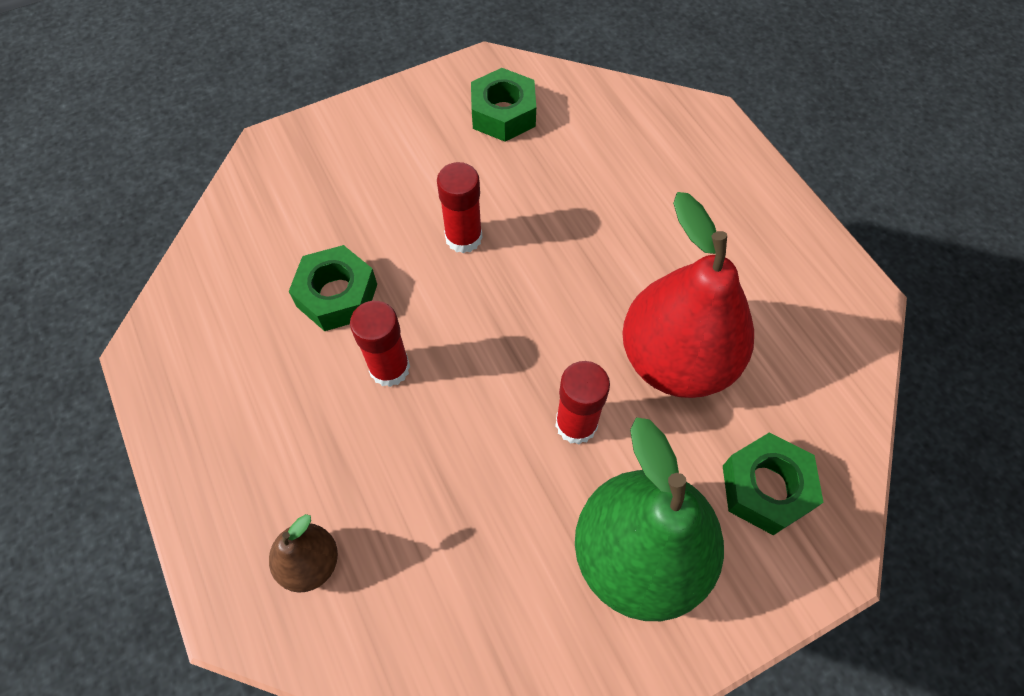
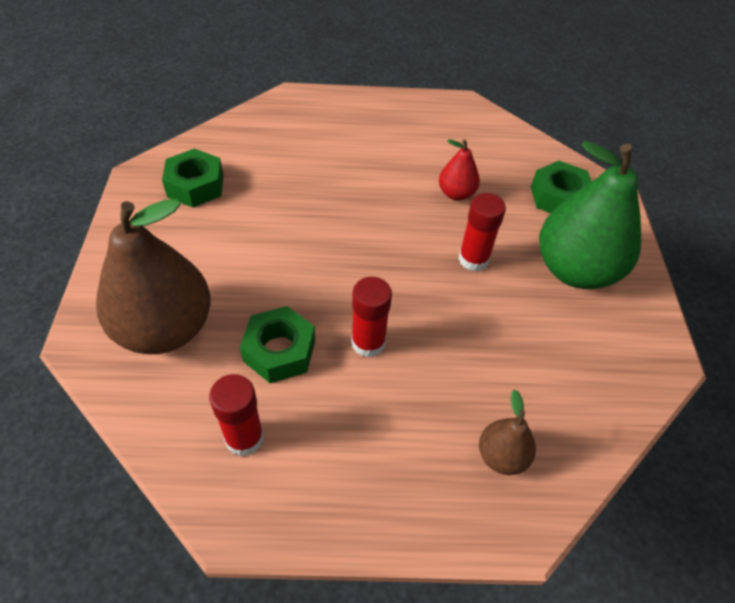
camera: 65 degrees left, 10 degrees down
(313, 193) = (165, 329): none -> brown pear
(463, 237) = (287, 253): red glue stick -> red glue stick (244, 438)
(676, 359) = (456, 193): red pear -> red pear, size x0.47

